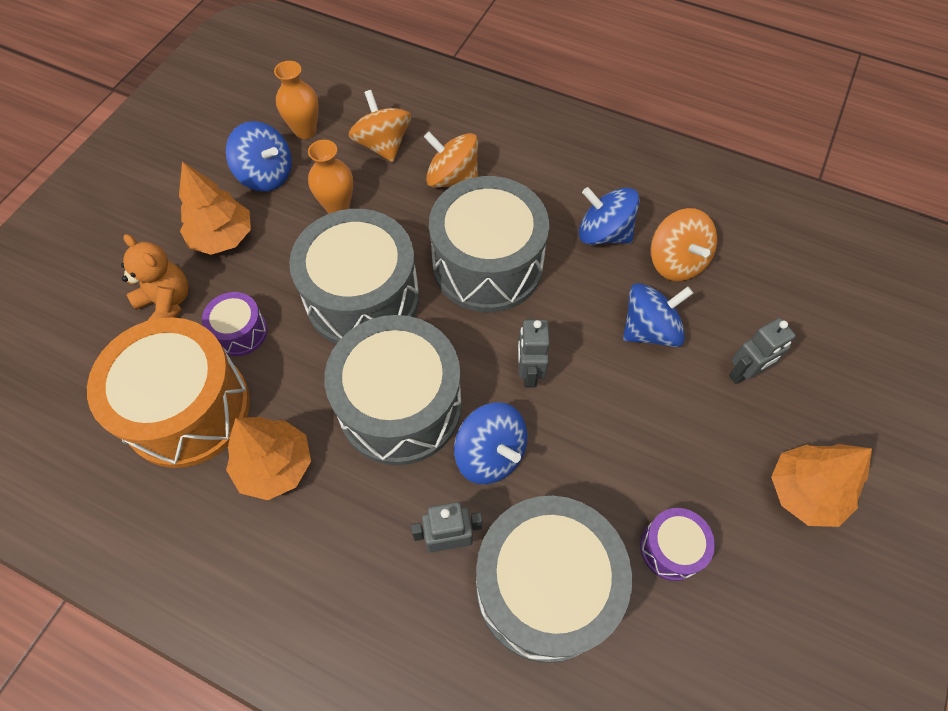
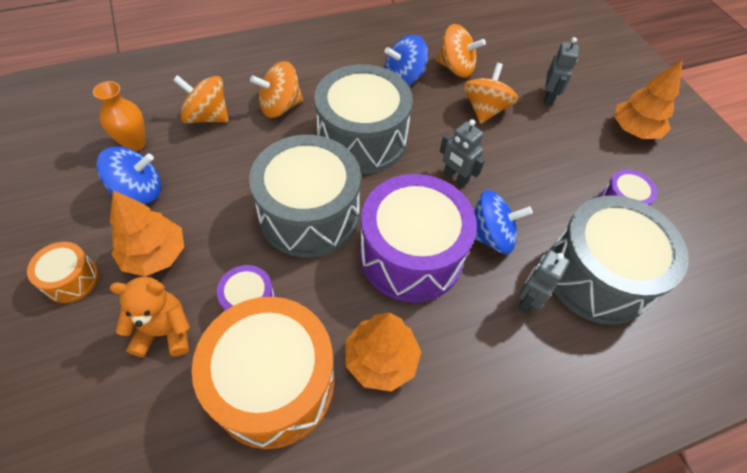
camera: 50 degrees left, 5 degrees down
(157, 212) = (71, 279): none -> orange drum
(338, 207) = (222, 174): orange vase -> none
(400, 406) = (411, 255): grey drum -> purple drum
(649, 330) = (485, 109): blue spinning top -> orange spinning top

